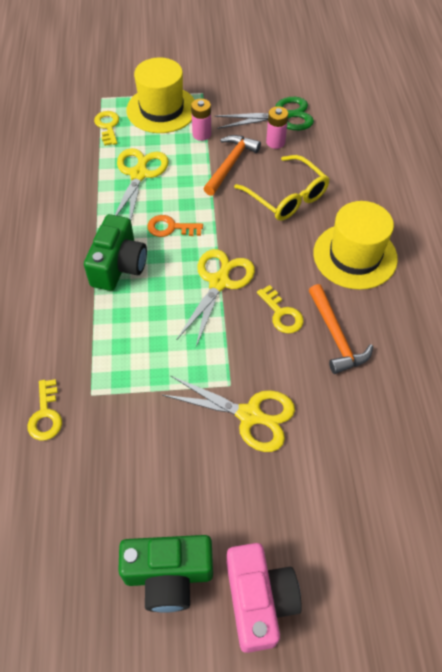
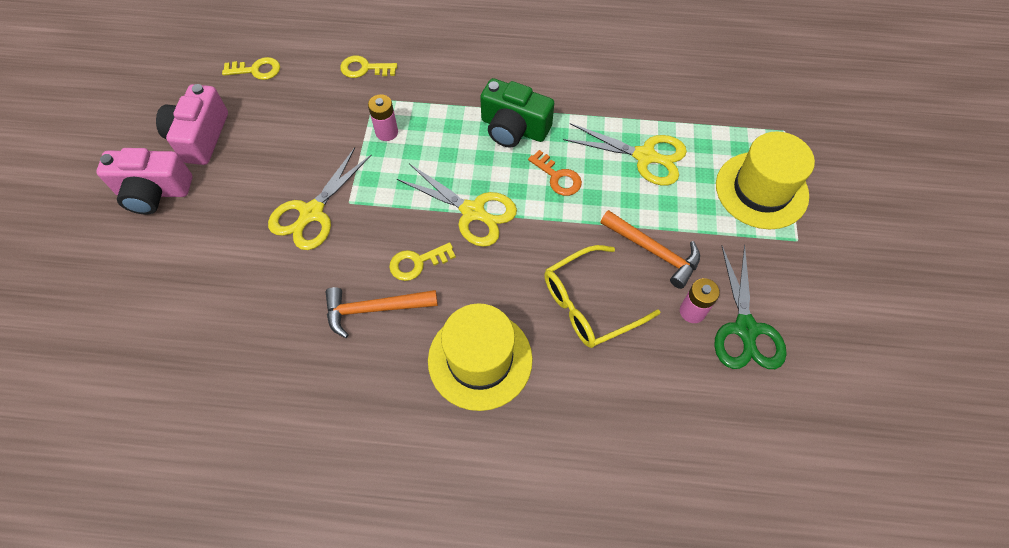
camera: 100 degrees right, 5 degrees up
(108, 126) = (730, 133): yellow key -> yellow key (257, 70)
(169, 575) = (200, 137): green camera -> pink camera
(170, 228) = (558, 177): orange key -> orange key turned 120 degrees clockwise
(201, 134) = (712, 228): pink battery -> pink battery (386, 132)

